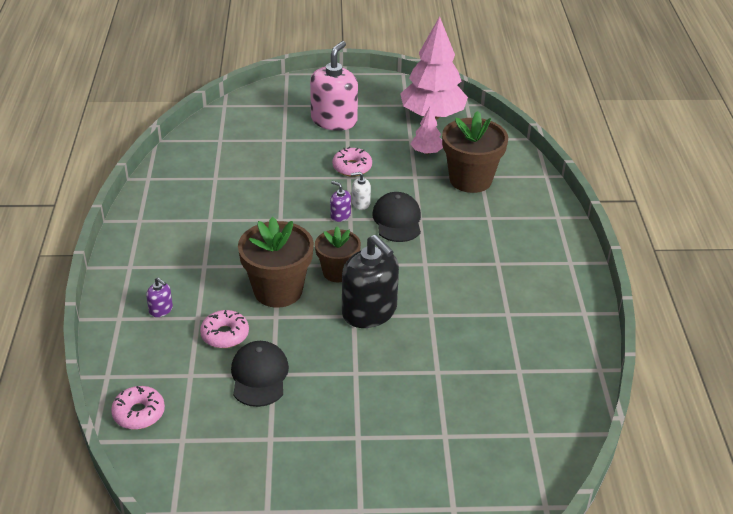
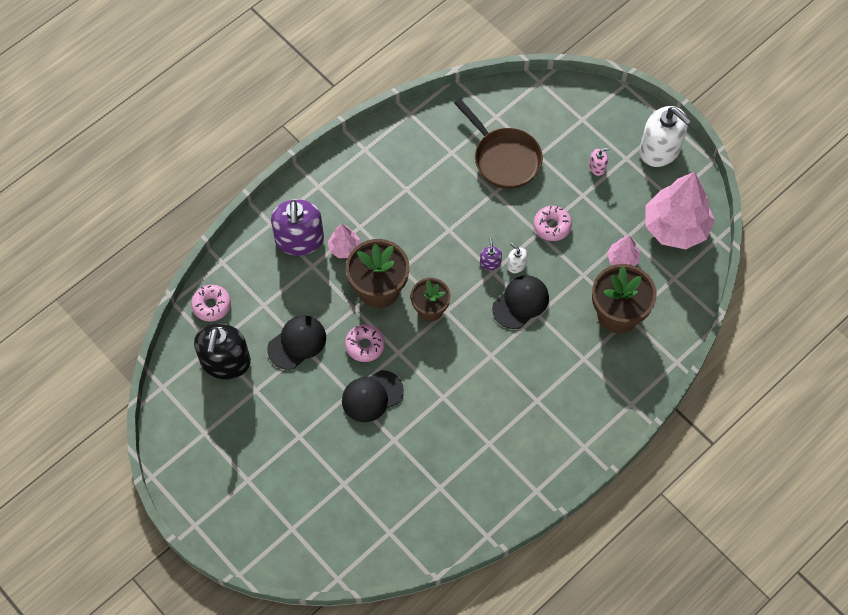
camera: 50 degrees right, 25 degrees up
(161, 309) = (299, 239): purple soap dispenser -> purple soap dispenser, size x2.31
(210, 287) = (344, 248): none -> pink tree
(225, 335) = (312, 294): pink donut -> pink donut (365, 345)
(261, 156) = (504, 158): none -> brown pan
(334, 120) = (597, 167): pink soap dispenser -> pink soap dispenser, size x0.43
(360, 88) = (660, 149): none -> white soap dispenser
(369, 311) = (411, 358): black soap dispenser -> black soap dispenser (225, 362)
(376, 359) = (372, 396): none -> black cap

